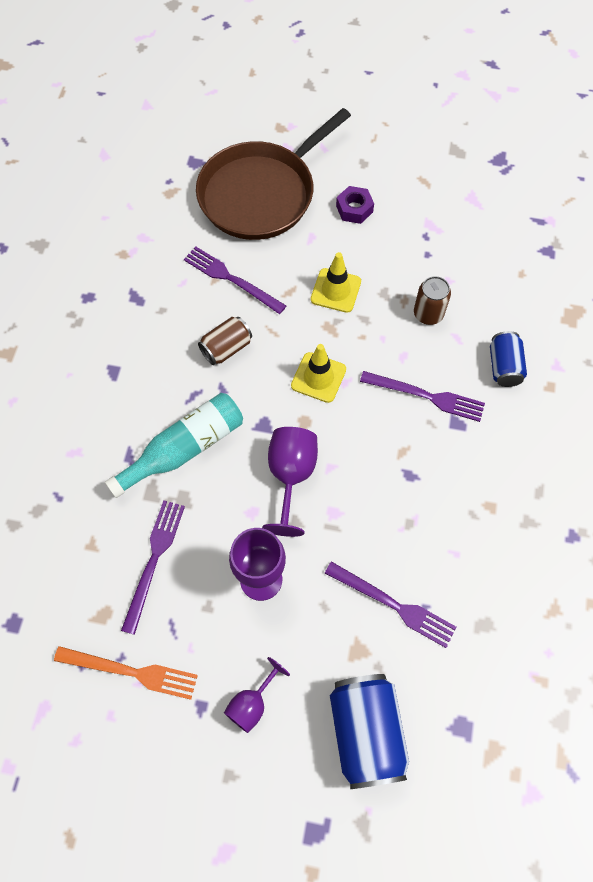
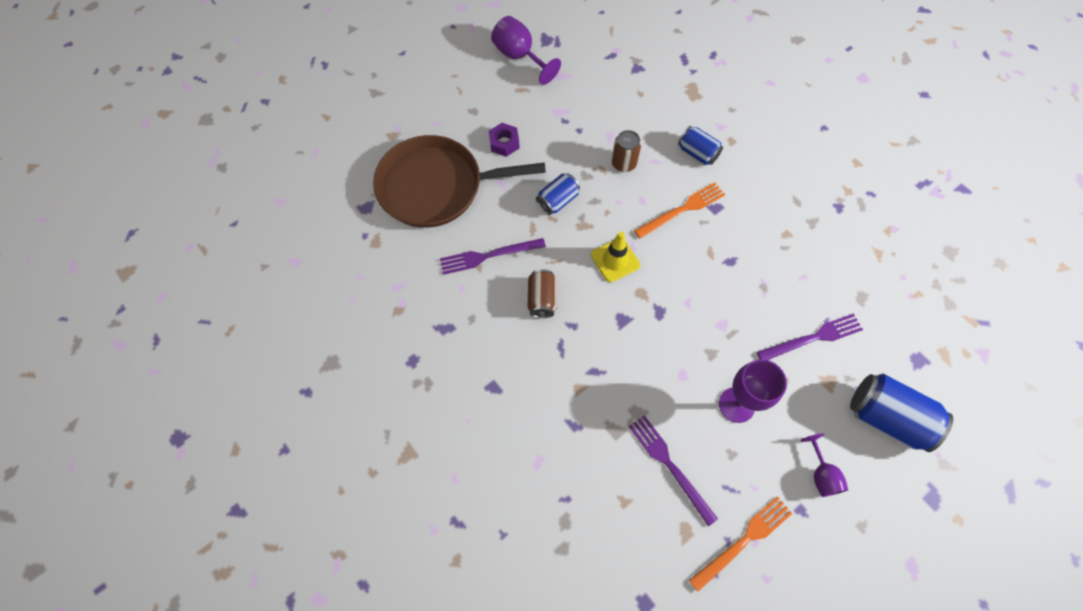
camera: 50 degrees left, 0 degrees up
(184, 449) = (598, 384): turquoise bottle -> none
(261, 194) = (436, 187): brown pan -> brown pan turned 90 degrees clockwise
(291, 476) = (675, 331): purple goblet -> purple goblet (520, 57)
(336, 290) = (557, 201): yellow traffic cone -> blue can
(426, 396) = (682, 210): purple fork -> orange fork

